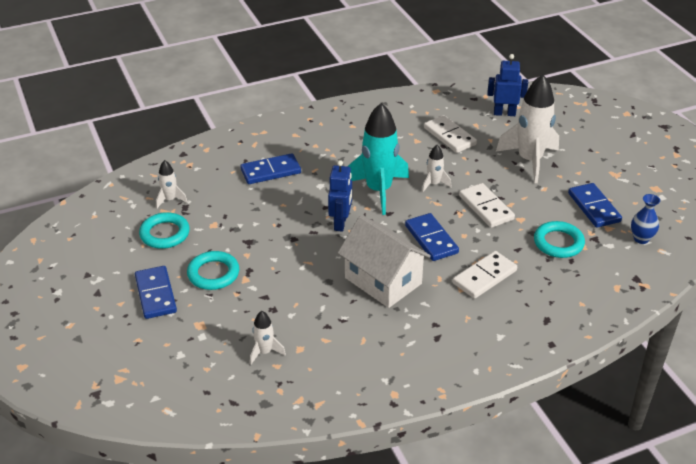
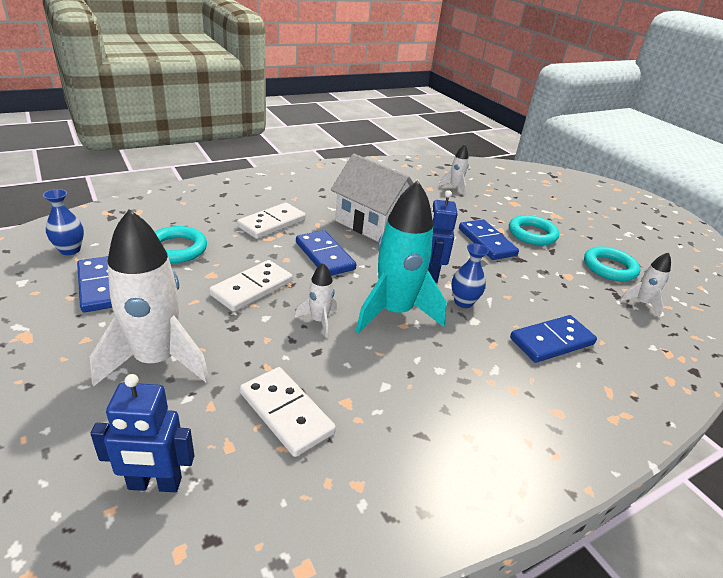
camera: 170 degrees right, 5 degrees down
(155, 294) = (568, 222): blue domino -> blue domino (487, 242)
(322, 199) = (463, 302): none -> blue vase
(486, 207) = (252, 288): white domino -> white domino turned 75 degrees clockwise

